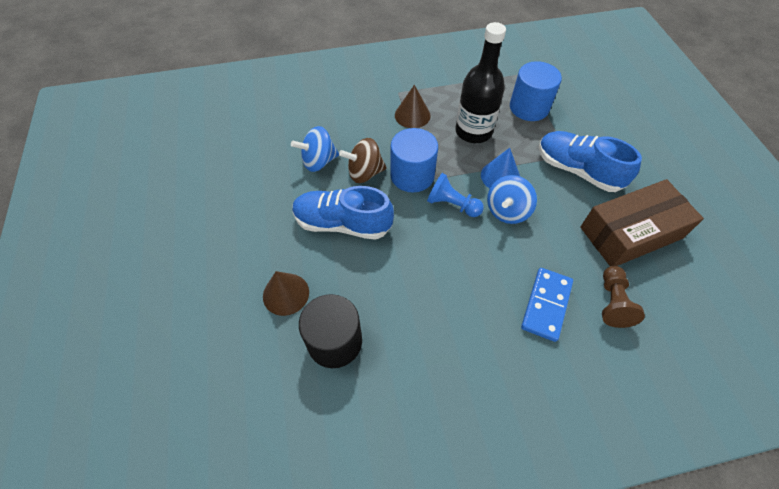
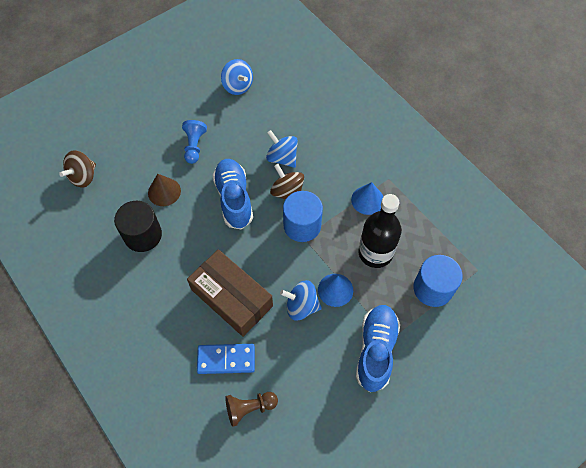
camera: 65 degrees right, 5 degrees up
(192, 392) = (83, 177): none -> brown spinning top
(193, 166) = (238, 86): none -> blue spinning top
(412, 115) = (367, 200): brown cone -> blue cone
(452, 204) = (287, 264): blue pawn -> blue pawn (194, 146)
(631, 233) = (326, 410): brown box -> brown box (231, 298)

